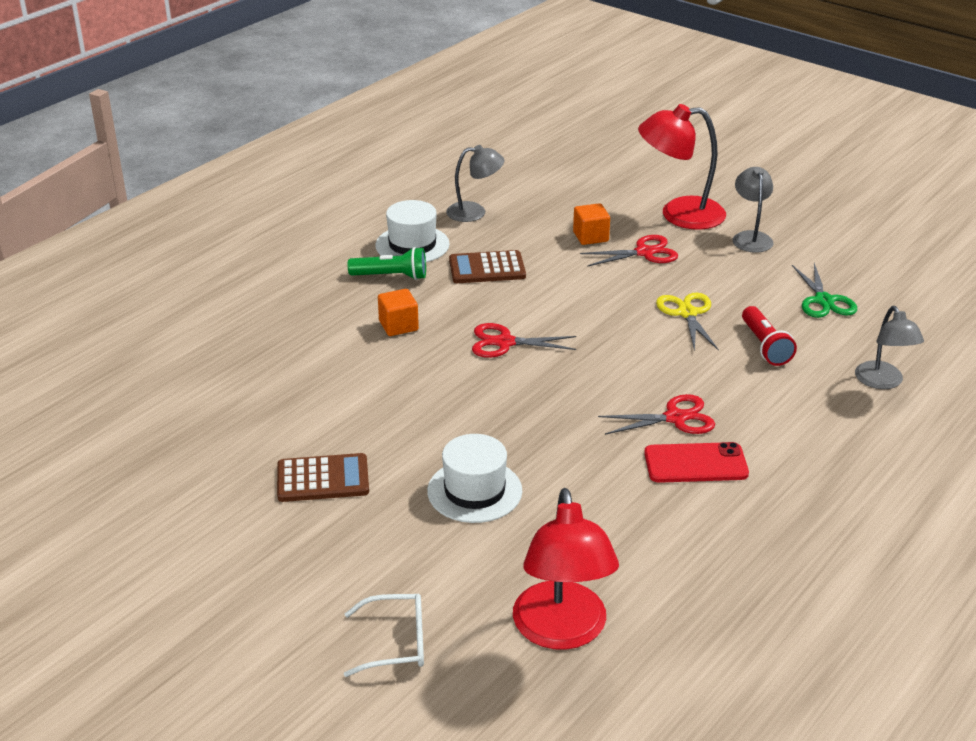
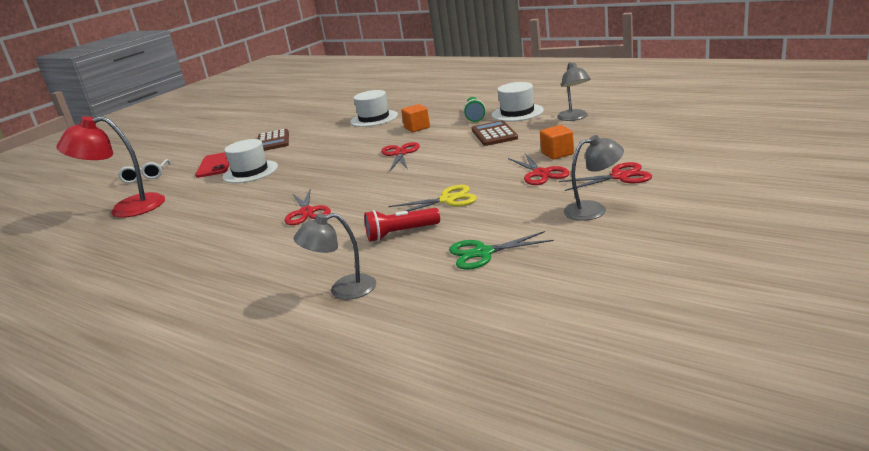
camera: 90 degrees right, 10 degrees down
(303, 366) = (374, 118): none -> white hat
(679, 214) = (620, 177): red lamp -> red scissors
(695, 463) = (253, 224): red phone -> red phone (215, 165)

